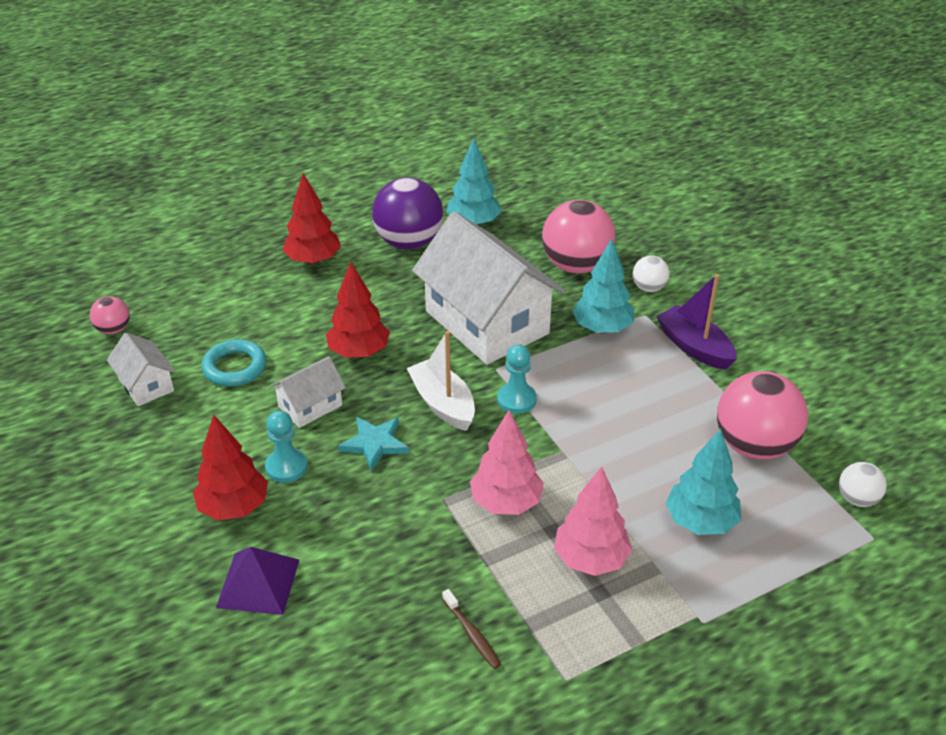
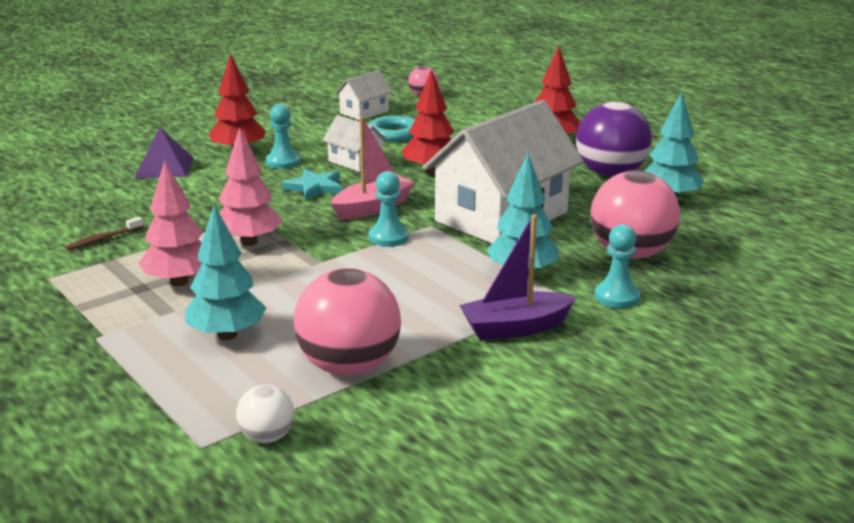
camera: 80 degrees right, 15 degrees down
(443, 404) = (373, 208): white boat -> pink boat
(649, 288) = (617, 297): white ball -> turquoise pawn
(694, 347) = (515, 328): purple boat -> purple boat turned 150 degrees counterclockwise

